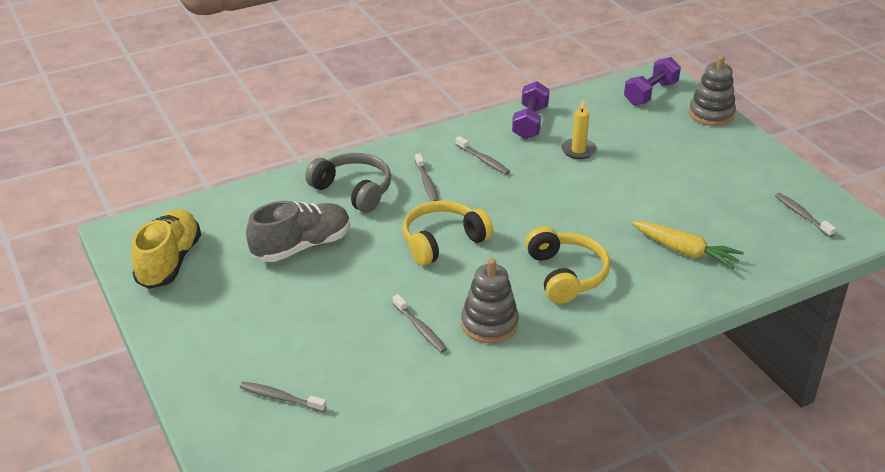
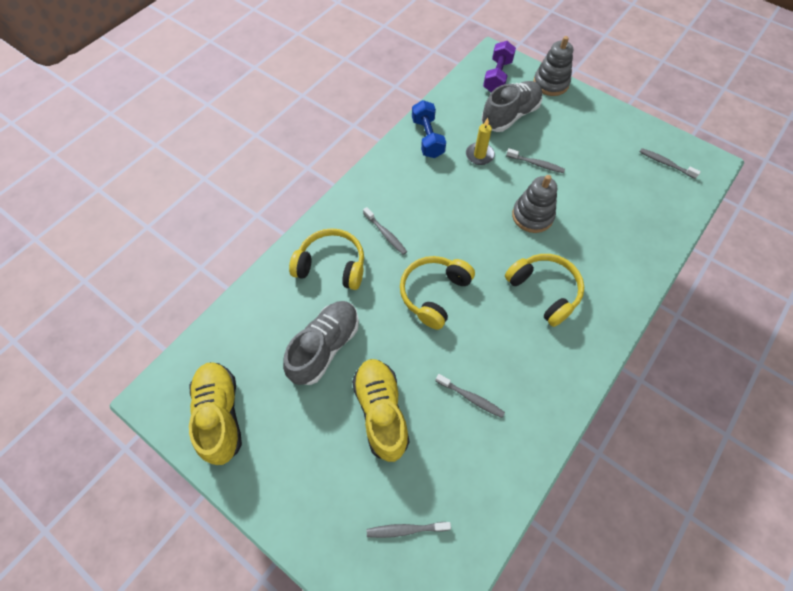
camera: 25 degrees left, 25 degrees up
(321, 309) = (381, 411): none -> yellow shoe
(353, 190) = (331, 265): grey headphones -> yellow headphones
(483, 160) = (415, 192): grey toothbrush -> grey toothbrush (536, 164)
(489, 324) = (519, 368): grey stacking toy -> grey stacking toy (532, 216)
(530, 122) = (427, 138): purple dumbbell -> blue dumbbell
(640, 128) = (510, 116): none -> grey shoe
(685, 251) = (611, 232): yellow carrot -> none

